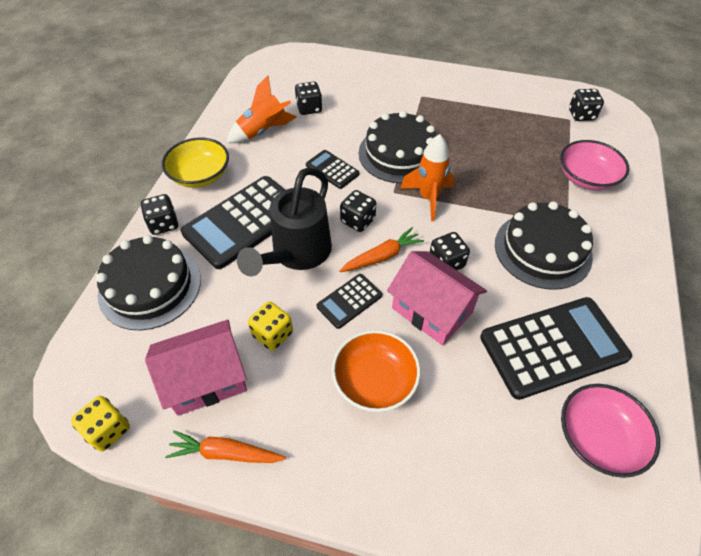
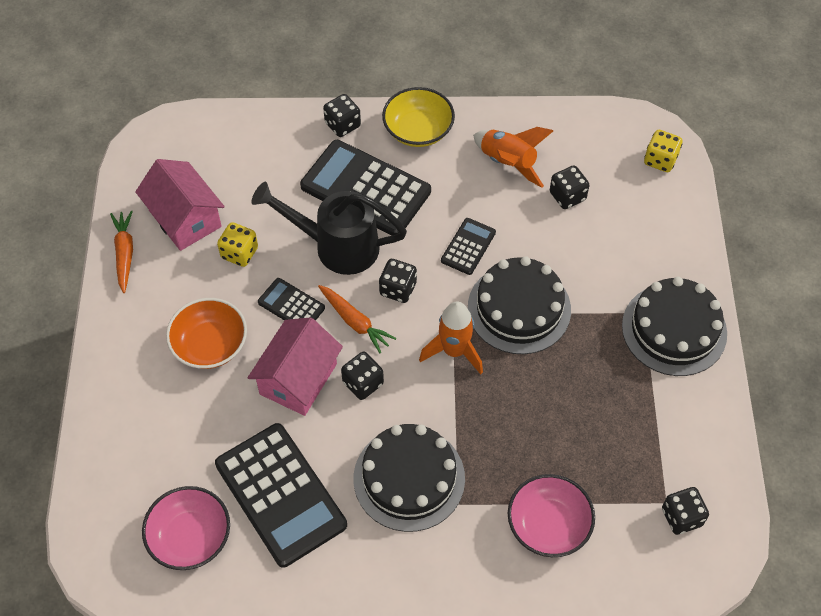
camera: 75 degrees right, 5 degrees up
(108, 430) = (129, 170): yellow dice -> yellow dice (660, 160)
(150, 286) = (267, 143): black cake -> black cake (674, 329)

